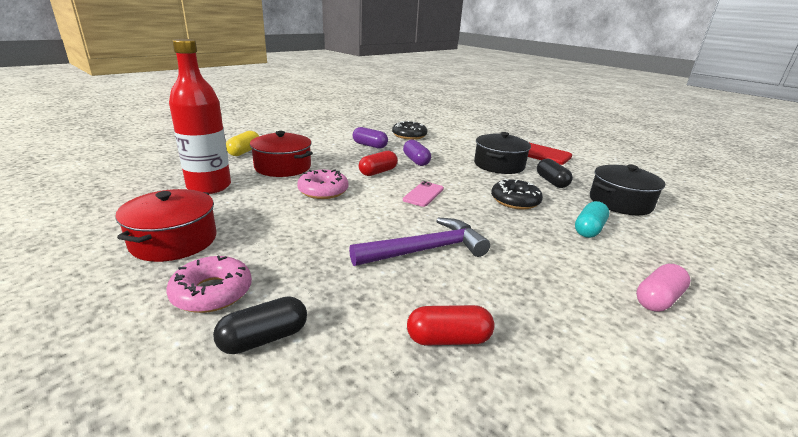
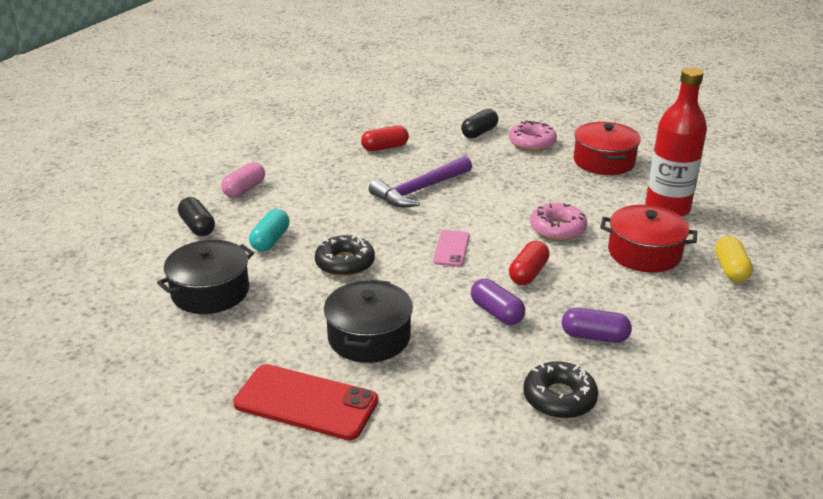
camera: 165 degrees right, 5 degrees up
(551, 182) = (291, 313): black capsule -> black capsule (197, 227)

